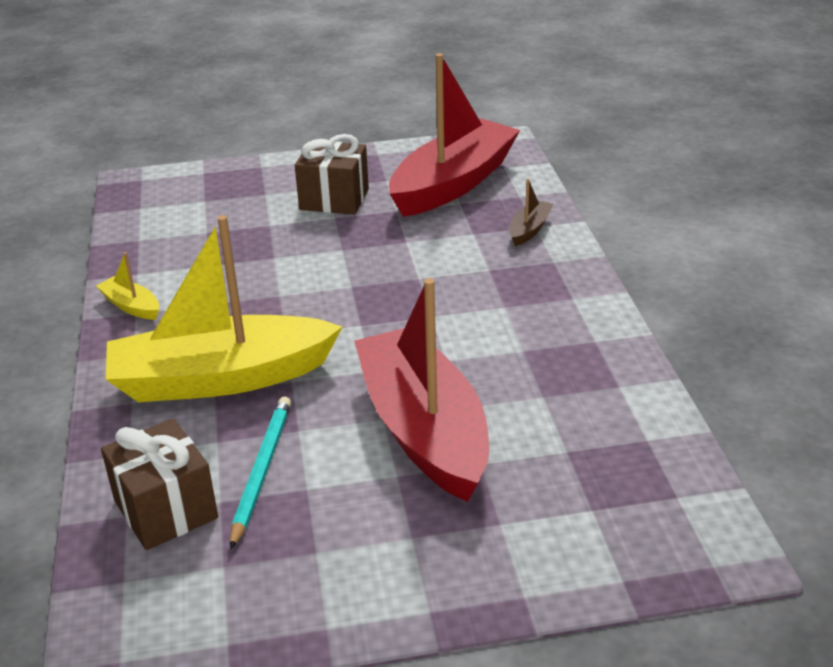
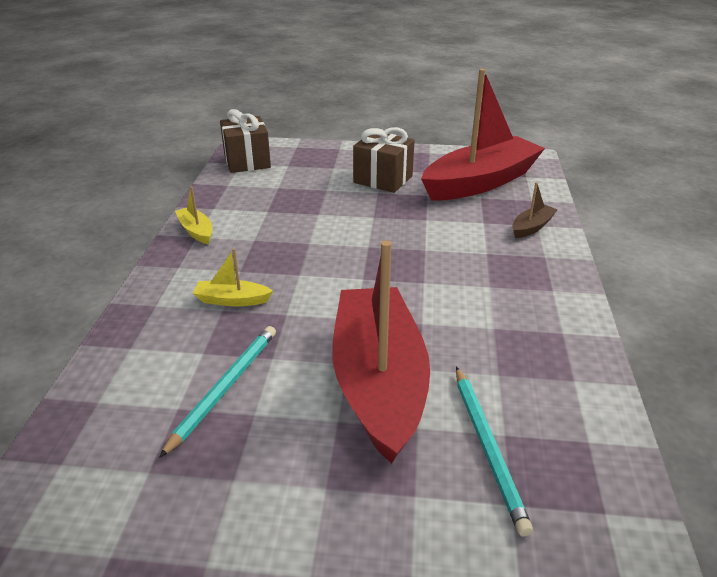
camera: 15 degrees right, 0 degrees up
(165, 509) = (130, 404): brown gift -> brown gift (247, 161)
(220, 378) = (232, 300): yellow boat -> yellow boat, size x0.40
(554, 466) = (488, 447): none -> turquoise pencil

